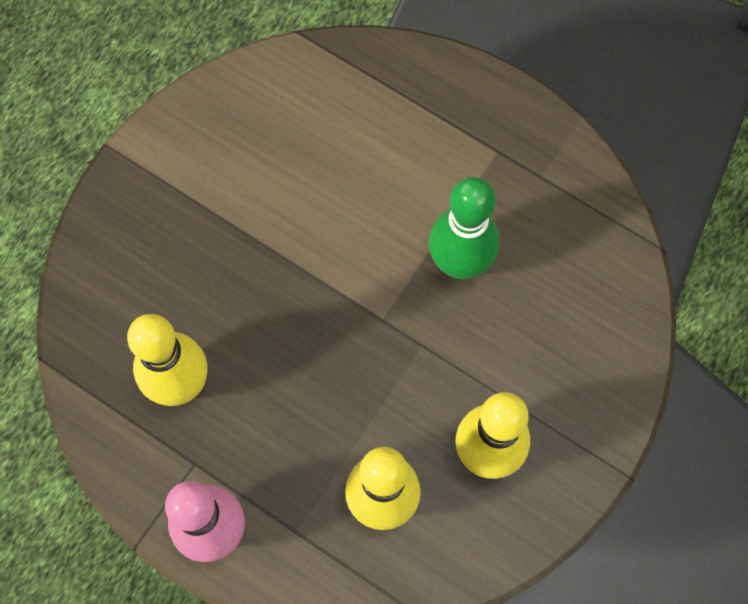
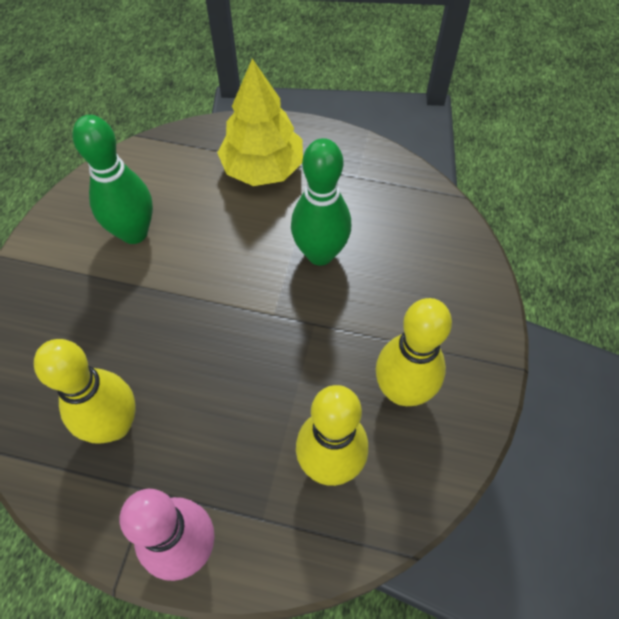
camera: 20 degrees left, 10 degrees down
(261, 165) = (134, 232): none -> green bowling pin
(434, 129) = (263, 168): none -> yellow tree

